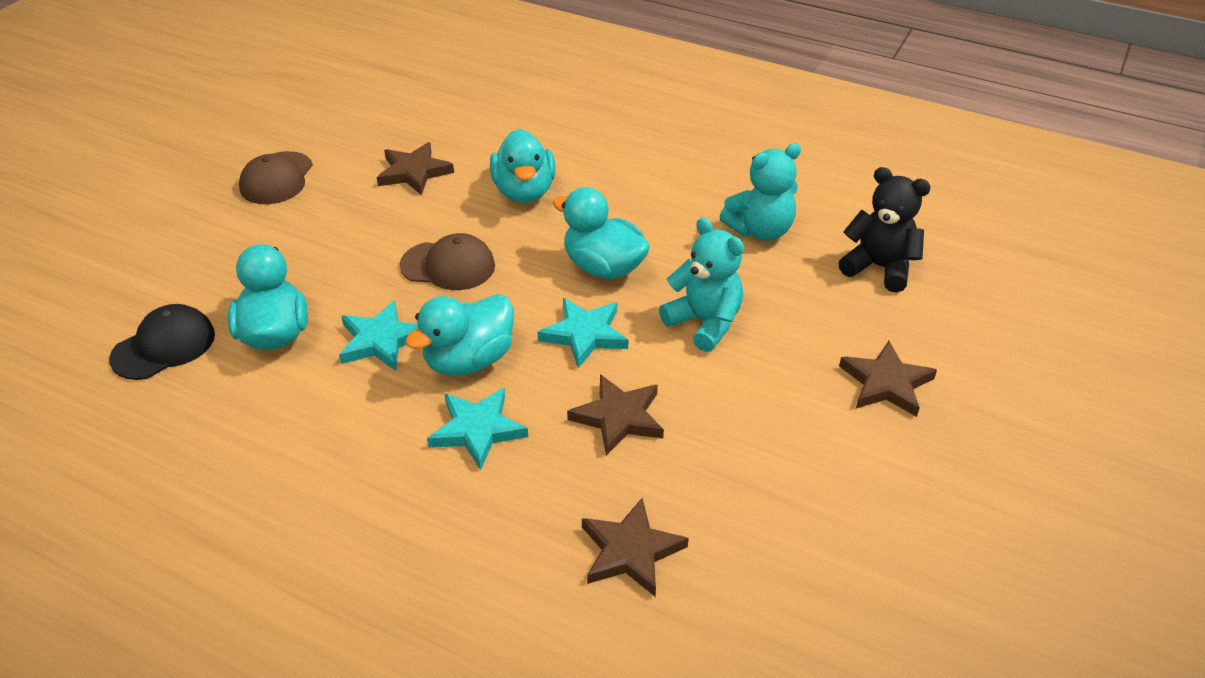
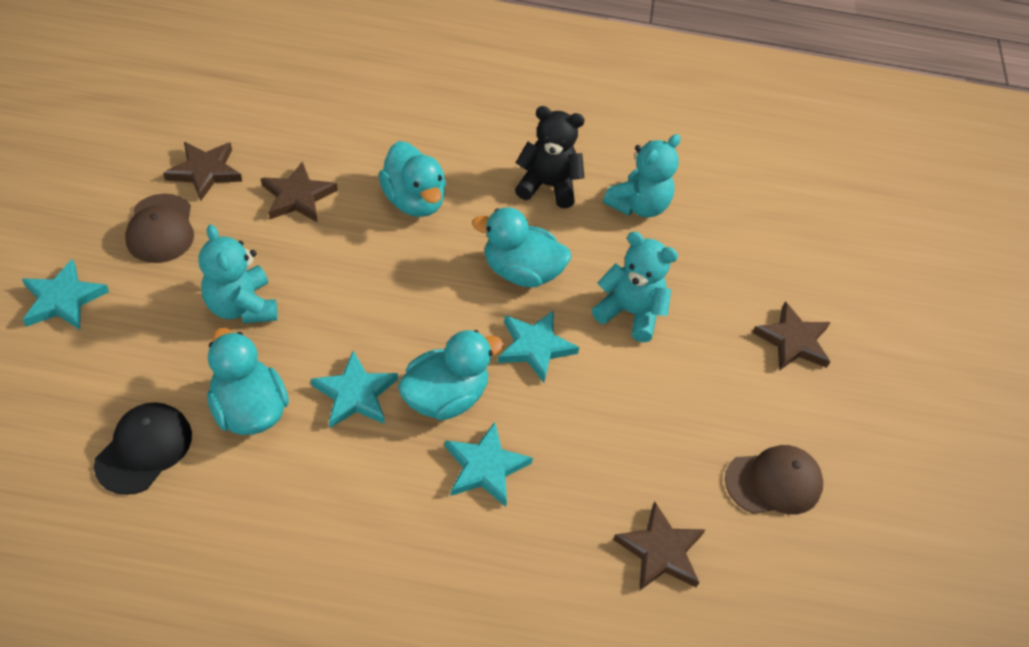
camera: 25 degrees left, 10 degrees up
(163, 218) = (63, 299): none -> turquoise star
(315, 250) = (242, 306): none -> turquoise teddy bear
(448, 266) = (380, 298): brown cap -> brown cap (774, 482)
(469, 360) = (445, 397): turquoise duck -> turquoise duck turned 150 degrees counterclockwise
(618, 417) = (598, 425): brown star -> brown star (205, 172)
(879, 267) = (747, 226): black teddy bear -> black teddy bear (548, 186)

